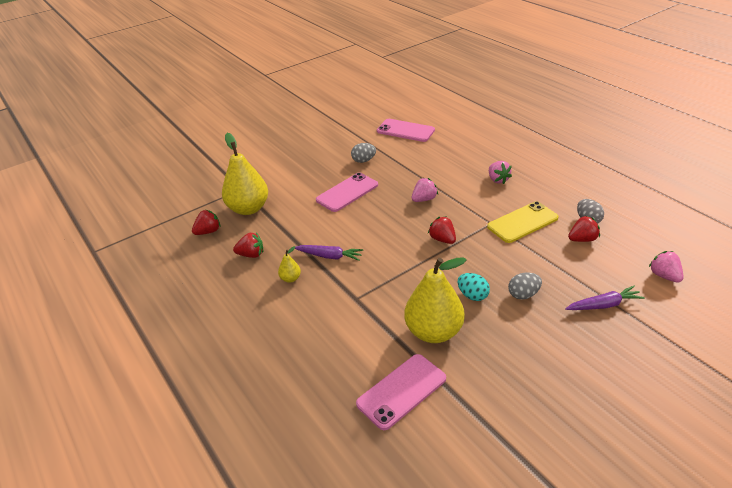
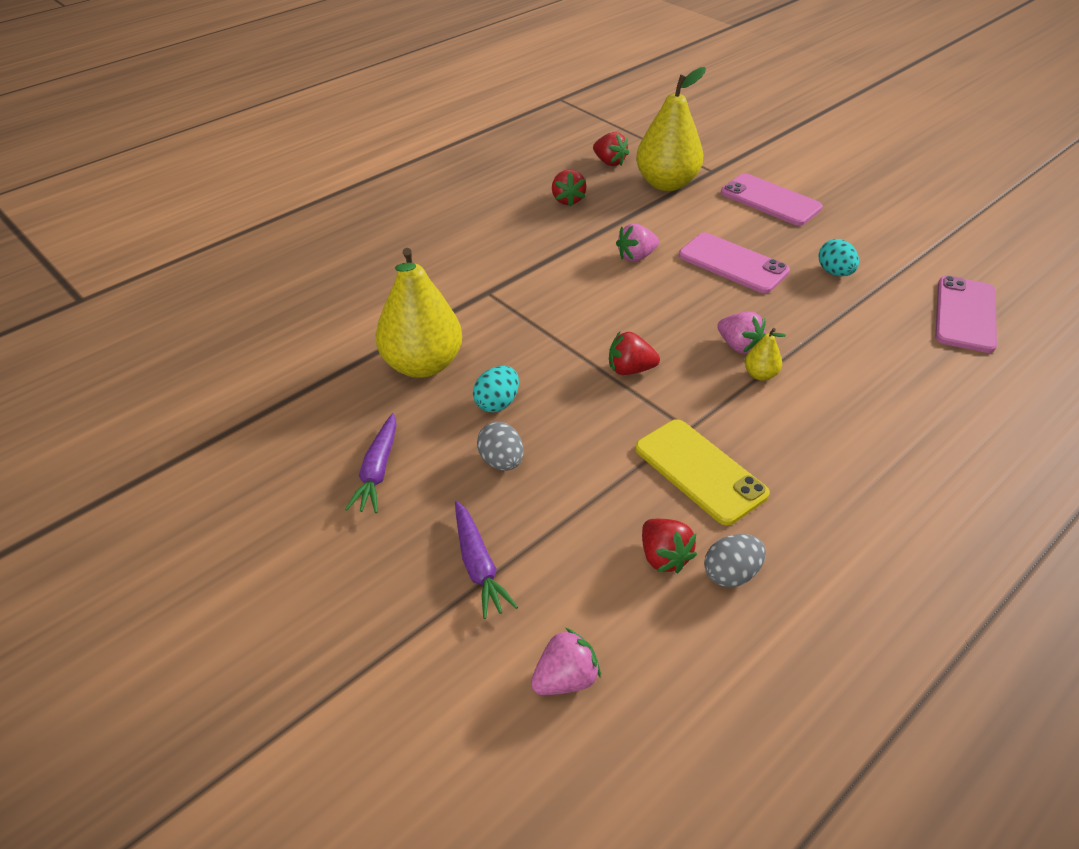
camera: 80 degrees right, 5 degrees up
(290, 278) = (523, 236): yellow pear -> yellow pear (760, 374)
(330, 256) = (572, 262): purple carrot -> purple carrot (377, 471)
(363, 160) = (834, 272): grey egg -> turquoise egg
(401, 391) = (323, 340): pink phone -> pink phone (770, 200)
(442, 239) = (630, 369): red strawberry -> red strawberry turned 135 degrees counterclockwise
(498, 180) = (836, 441): pink strawberry -> pink strawberry (636, 257)

